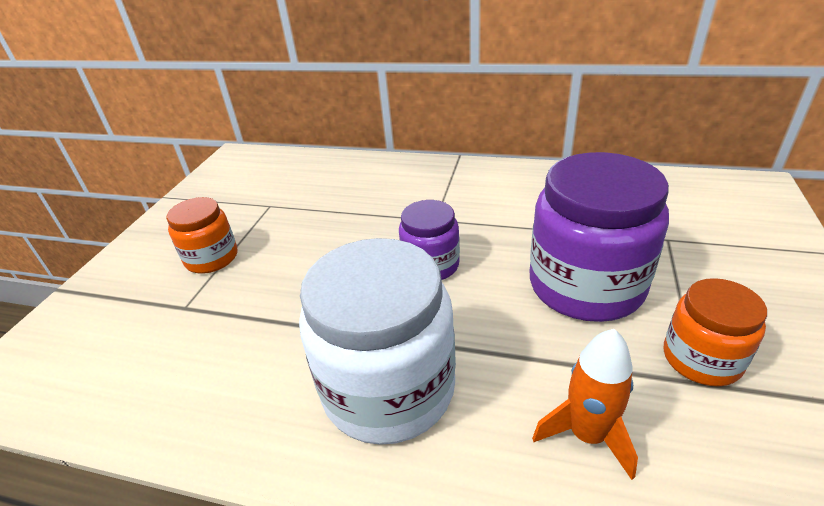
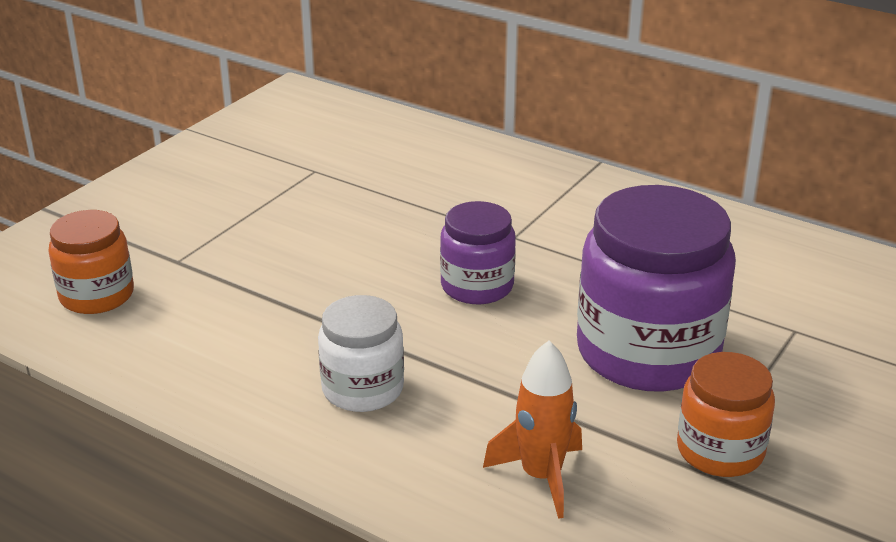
camera: 15 degrees right, 5 degrees down
(212, 258) = (224, 216): orange jar -> orange jar (97, 295)
(388, 388) = (362, 389): white jar -> white jar, size x0.55

